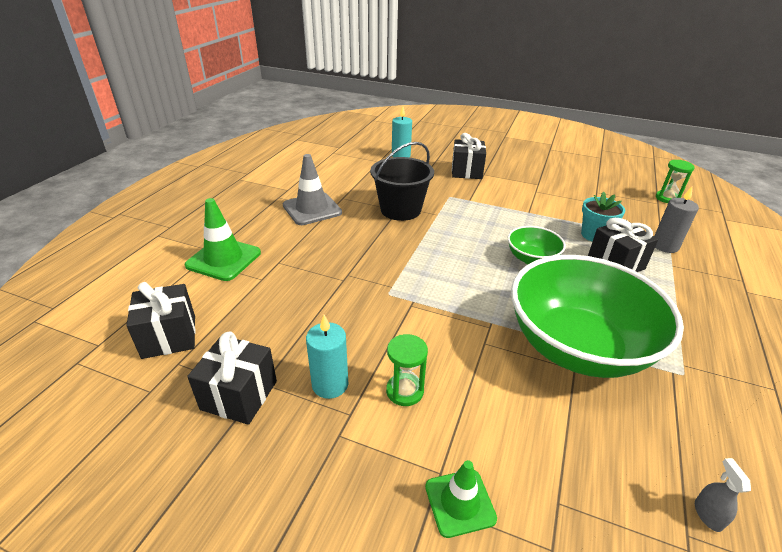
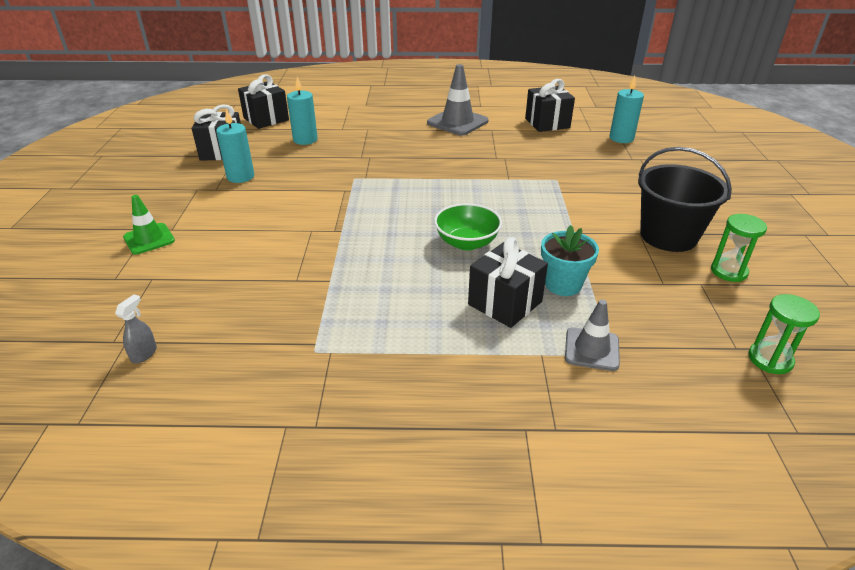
camera: 70 degrees right, 0 degrees up
(223, 259) = (357, 111): green traffic cone -> none
(267, 312) = (305, 140): none -> turquoise candle
(400, 210) = (497, 159): black bucket -> black bucket (668, 236)
(404, 391) = (242, 204): green hourglass -> green hourglass (728, 271)
(466, 171) = (633, 180): black gift -> black gift (547, 123)
(577, 347) = (328, 280): green bowl -> none
(665, 246) = (591, 349): grey candle -> grey traffic cone
(707, 514) = (144, 354): grey spray bottle -> grey spray bottle turned 45 degrees counterclockwise

